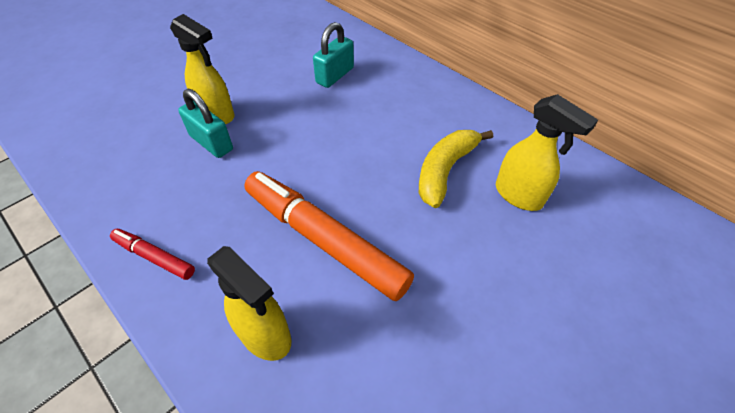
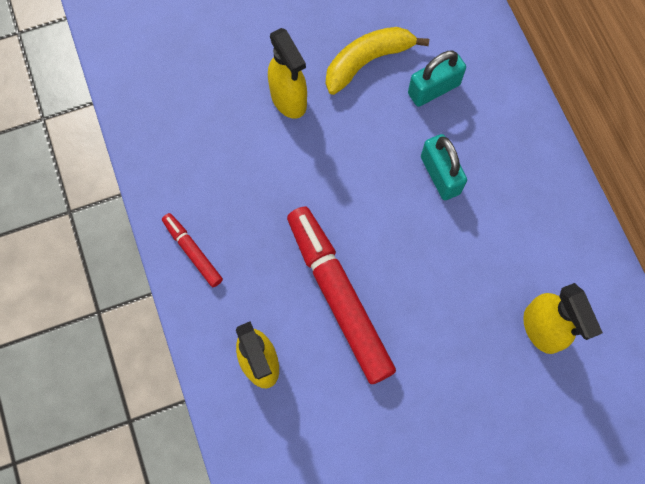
camera: 25 degrees right, 20 degrees up
(211, 143) = (273, 137): turquoise padlock -> turquoise padlock (440, 175)
(324, 240) = (338, 297): orange marker -> red marker
(445, 170) = (486, 269): yellow banana -> yellow banana (367, 61)

